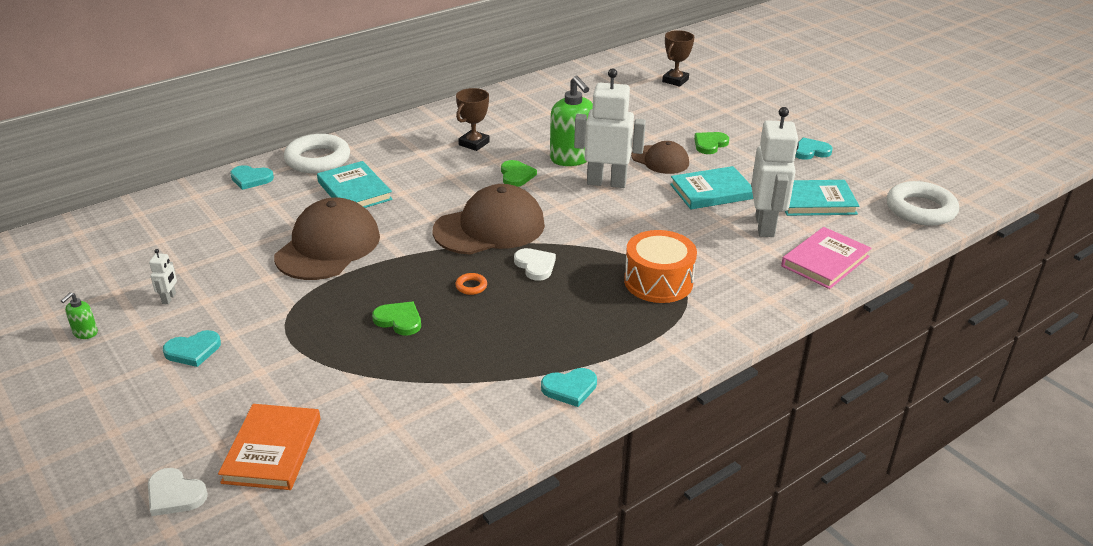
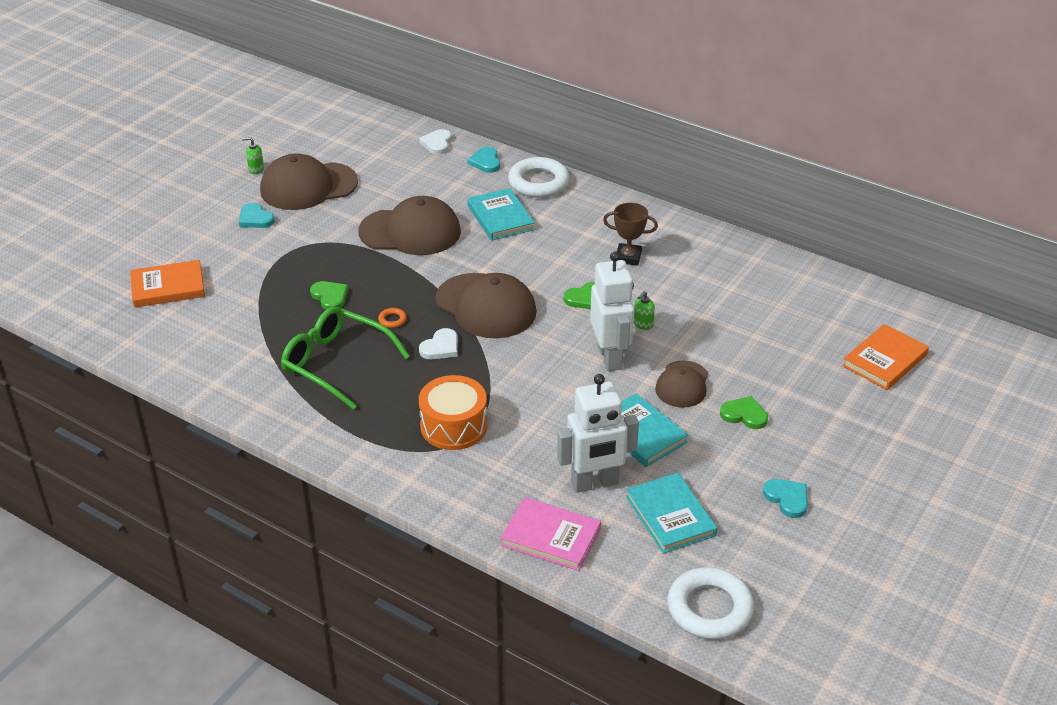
camera: 70 degrees right, 5 degrees up
(169, 298) = (308, 186): white robot -> brown cap
(175, 495) = (117, 264): white heart -> white heart (437, 143)
(354, 191) = (500, 217): turquoise book -> turquoise book turned 60 degrees counterclockwise
(399, 320) = (330, 297): green heart -> green heart turned 45 degrees counterclockwise
(520, 336) = (336, 364): none -> green glasses
(570, 388) = (281, 406): turquoise heart -> none
(571, 158) = (643, 324): green soap dispenser -> green soap dispenser, size x0.44
(675, 80) = (884, 360): brown trophy -> orange book

